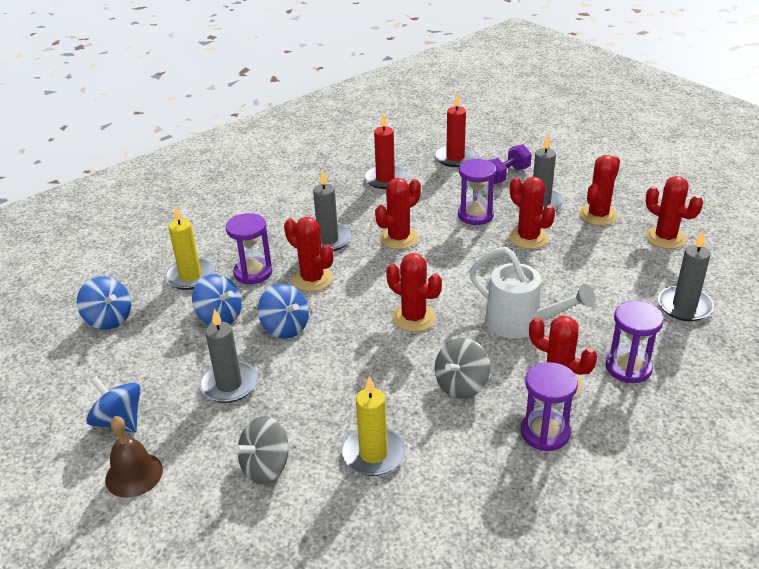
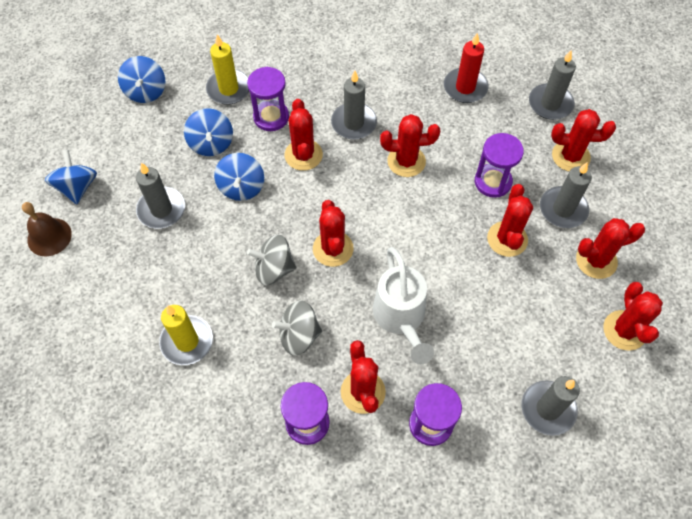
camera: 40 degrees right, 25 degrees up
(266, 467) = (120, 295): grey spinning top -> grey spinning top (274, 269)
(455, 158) = (550, 104): red candle -> grey candle
(506, 175) = (570, 156): purple dumbbell -> red cactus

